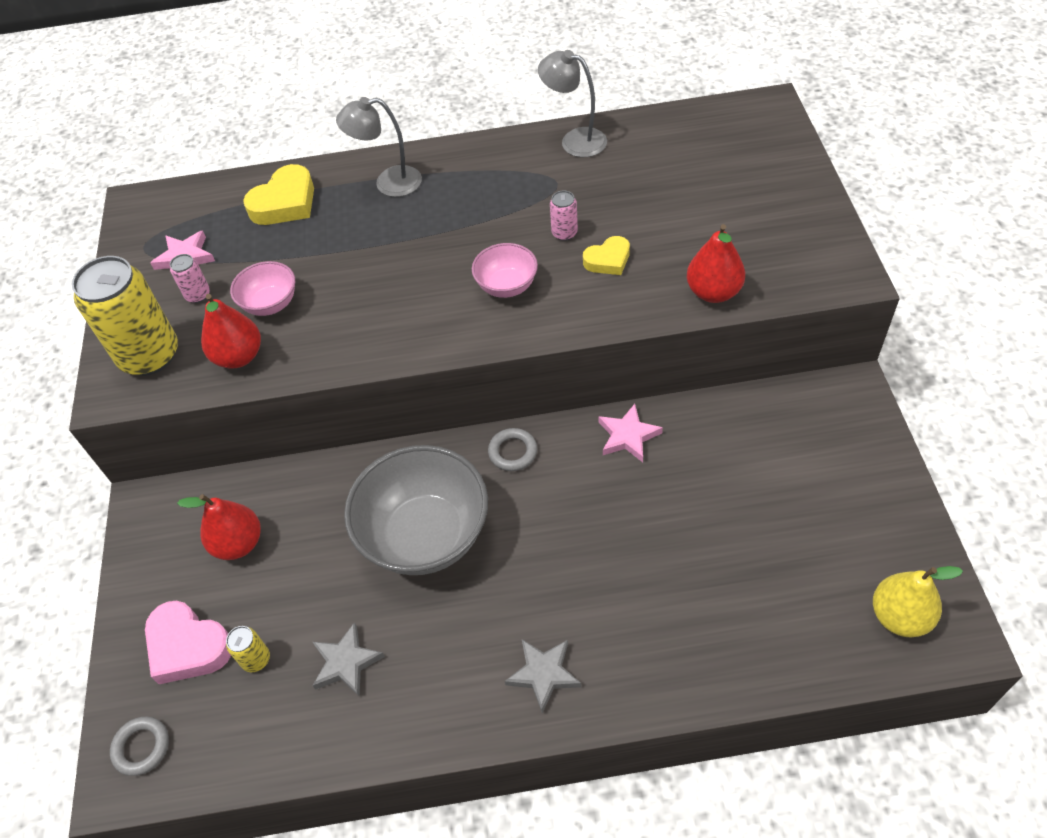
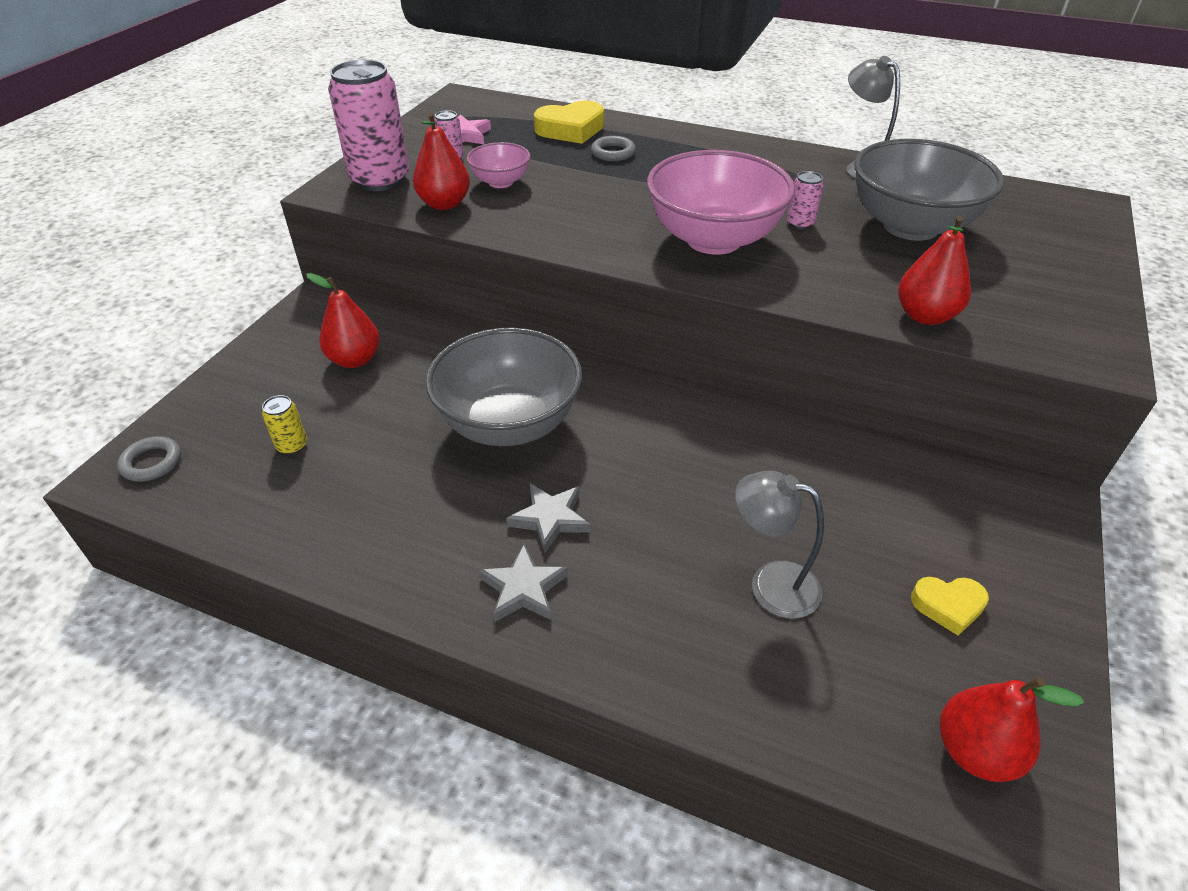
camera: 25 degrees right, 10 degrees down
(150, 355) = (380, 180): yellow can -> pink can
(188, 646) = (252, 411): pink heart -> none
(346, 662) = (359, 485): grey star -> grey star (550, 519)
(388, 183) = (666, 144): grey lamp -> grey lamp (770, 584)
(507, 286) = (713, 239): pink bowl -> pink bowl, size x2.02
(513, 452) = (639, 397): grey ring -> grey ring (613, 153)
(608, 260) = (829, 255): yellow heart -> yellow heart (948, 606)
(628, 436) = (762, 433): pink star -> none
(651, 196) = (910, 226): none -> grey bowl
(900, 616) = (975, 751): yellow pear -> red pear

